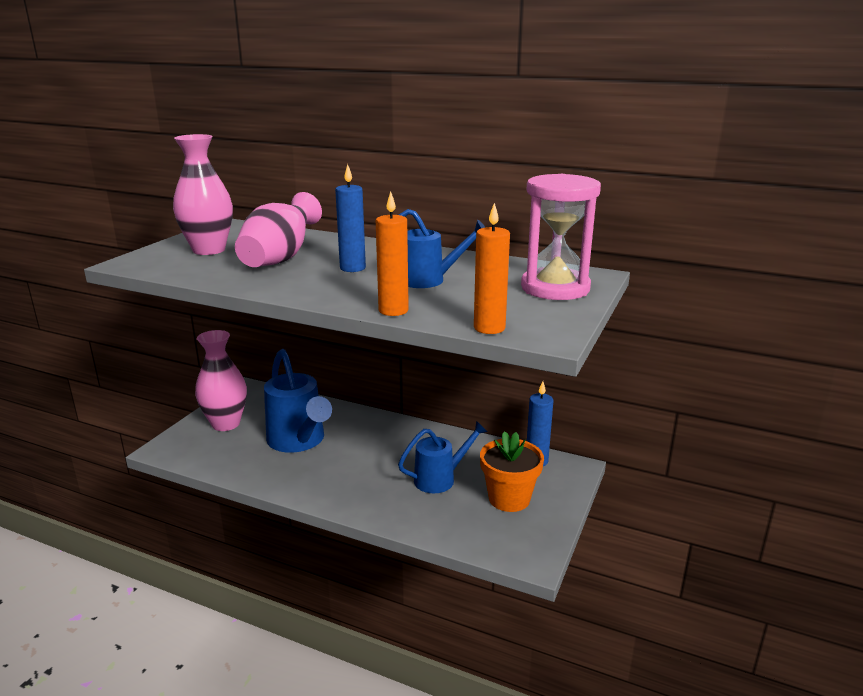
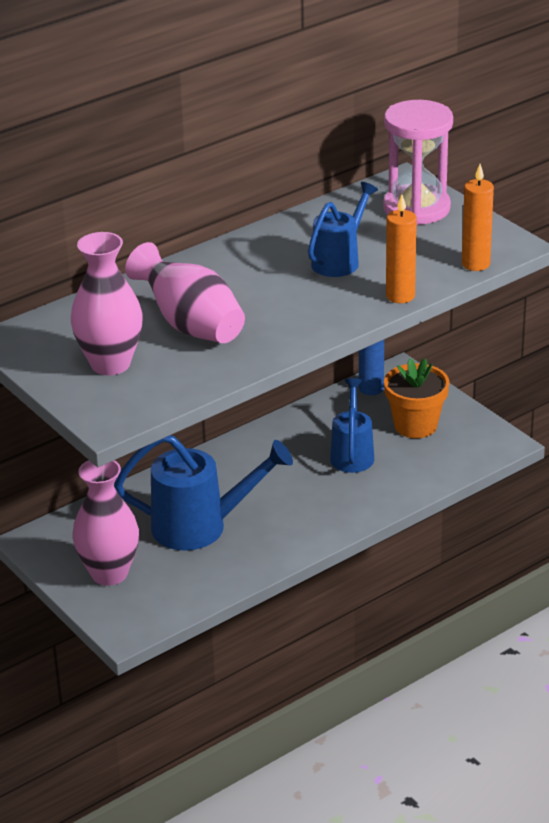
camera: 60 degrees left, 10 degrees up
(352, 268) = (265, 291): blue candle -> none

